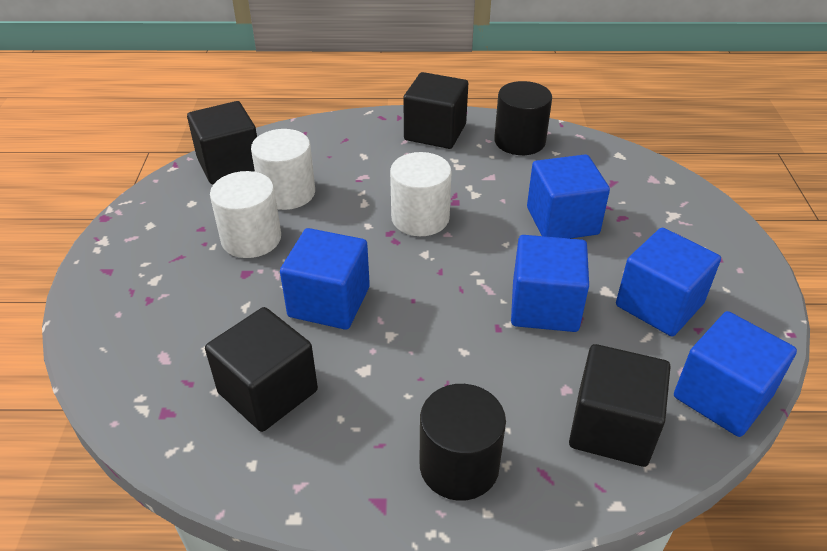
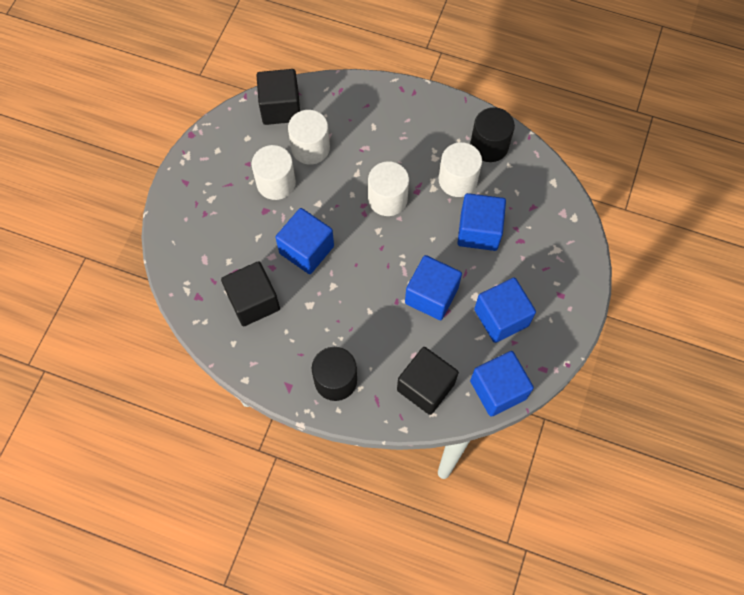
camera: 20 degrees right, 25 degrees up
(435, 132) = (433, 117): black cube -> none
(502, 179) = (458, 180): none -> white cylinder

